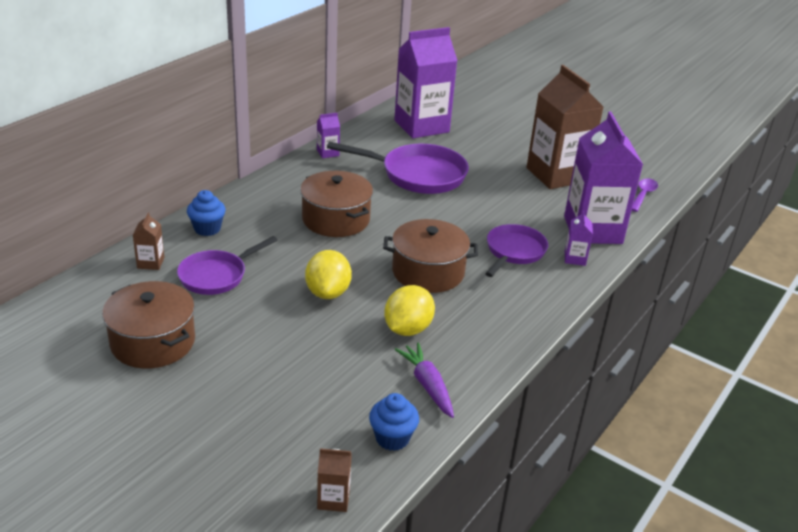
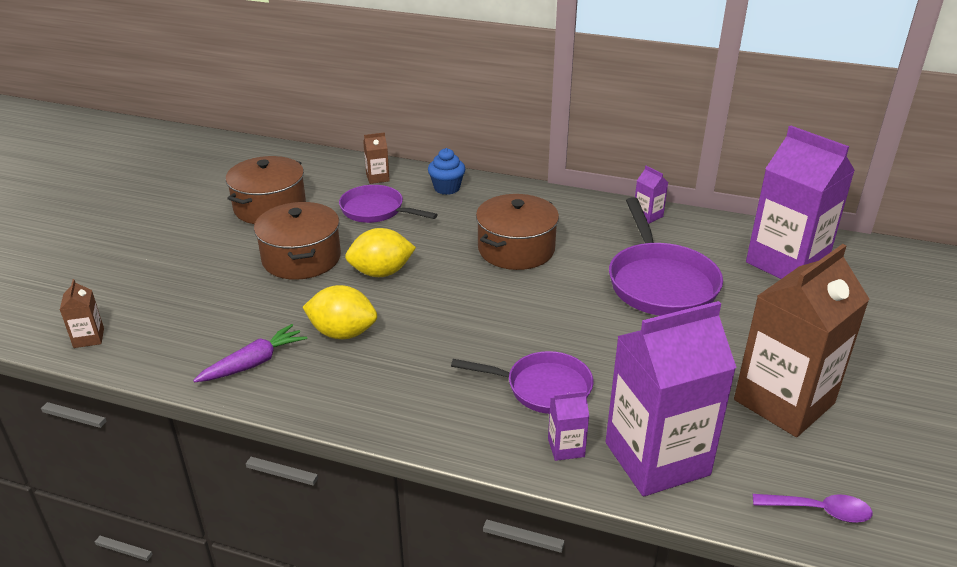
camera: 75 degrees right, 0 degrees up
(392, 438) = (170, 355): blue cupcake -> none
(428, 272) = (455, 328): brown pot -> brown pot (301, 258)

